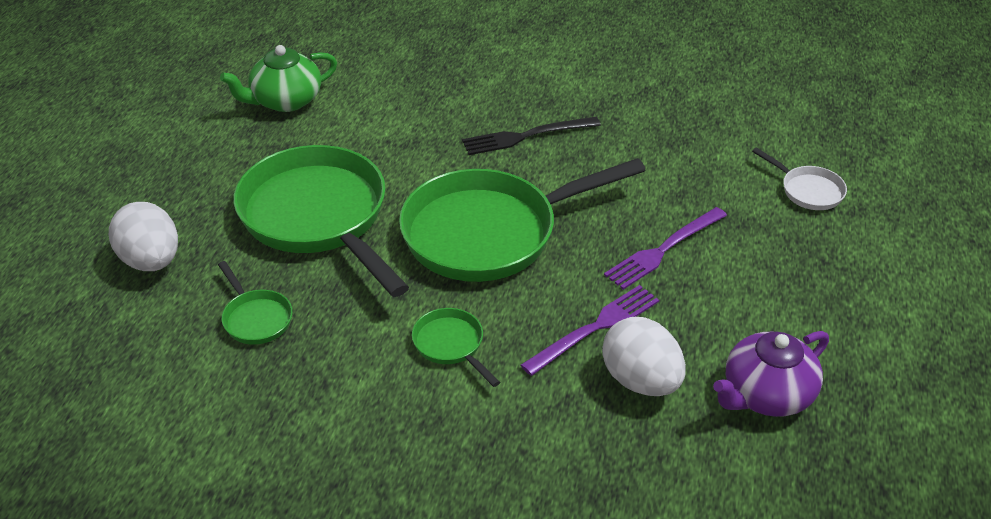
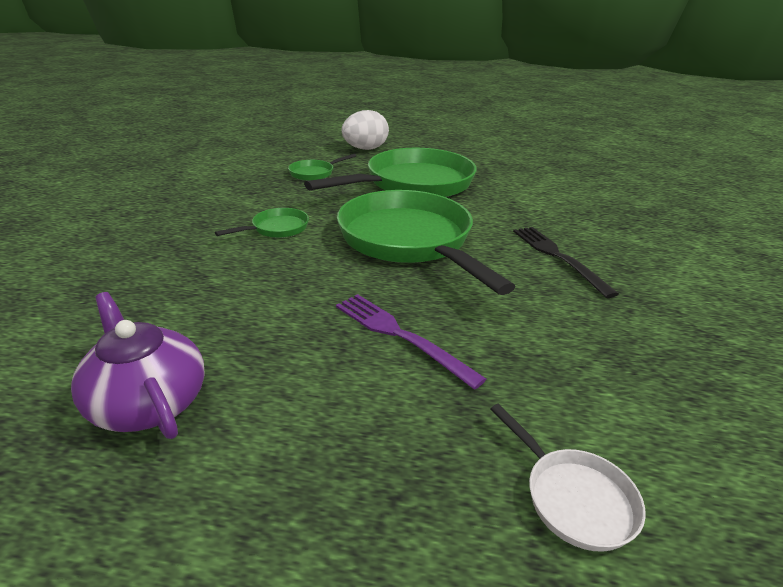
camera: 85 degrees right, 10 degrees down
(285, 100) = (540, 169): green teapot -> none
(595, 328) = (283, 290): purple fork -> none
(641, 381) = (206, 313): white egg -> none
(808, 190) = (573, 497): white pan -> white pan turned 75 degrees counterclockwise

